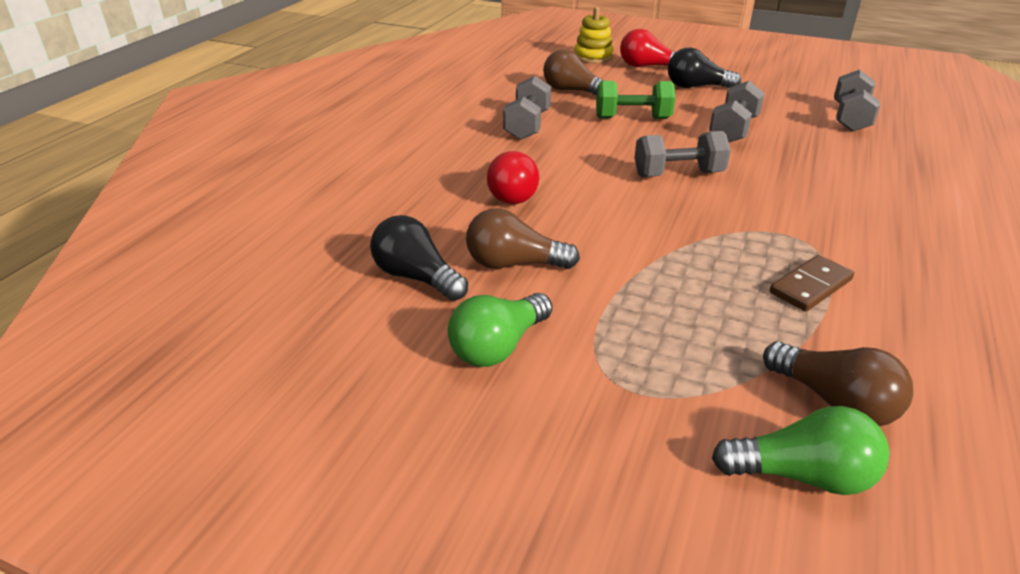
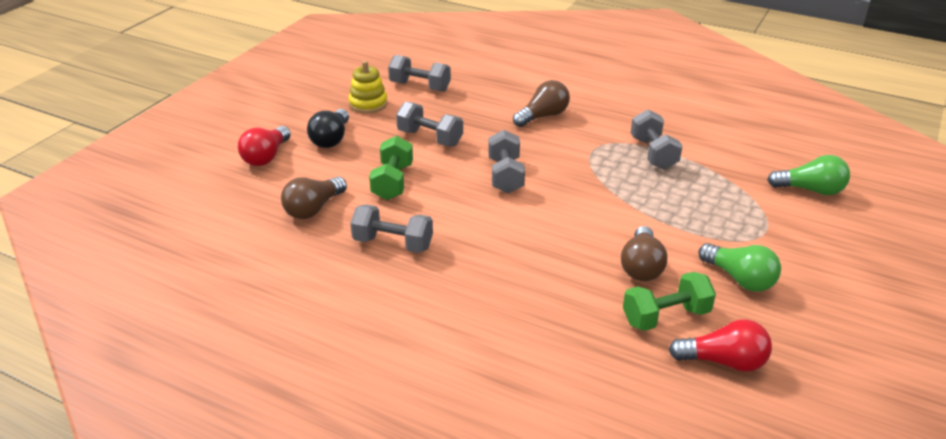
camera: 85 degrees left, 0 degrees up
(417, 277) = (666, 317): black light bulb -> green dumbbell
(513, 193) = (531, 260): red light bulb -> red light bulb (723, 362)
(593, 57) = (219, 185): yellow stacking toy -> yellow stacking toy (368, 104)
(802, 475) = (810, 190): green light bulb -> green light bulb turned 90 degrees clockwise
(811, 286) = (653, 153): brown domino -> grey dumbbell
(834, 402) = (755, 169): brown light bulb -> brown light bulb (543, 116)

